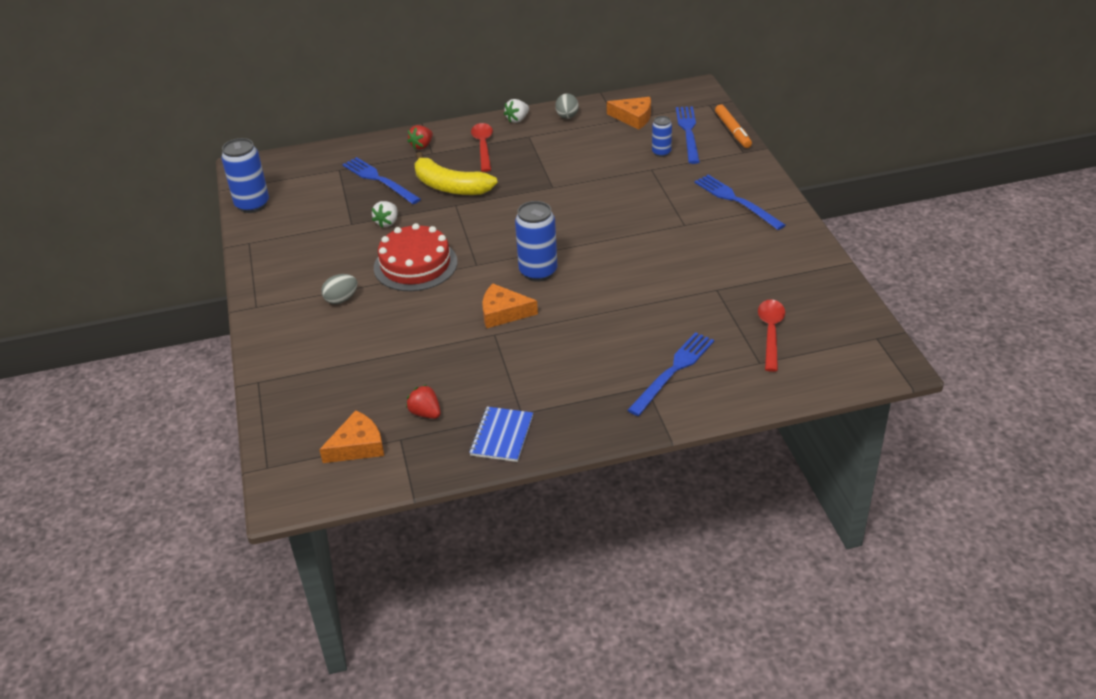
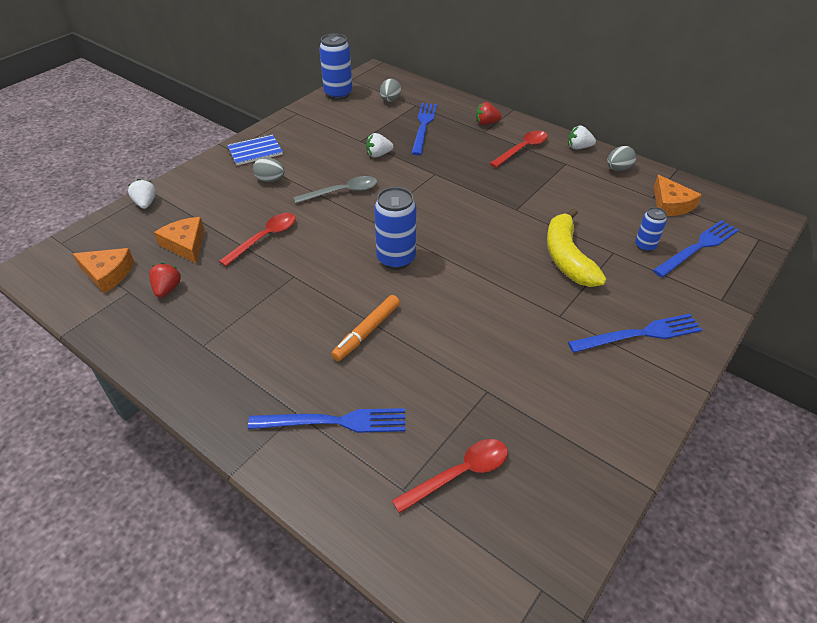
camera: 50 degrees right, 5 degrees up
(274, 391) = (146, 203): none -> white strawberry
(310, 180) = (390, 100): none -> grey egg
(415, 265) = (342, 192): red cake -> grey spoon
(424, 333) = (265, 238): none -> red spoon
(450, 186) = (454, 160): yellow banana -> yellow banana (567, 258)
(502, 436) = (165, 348): blue notebook -> blue notebook (255, 151)
(503, 312) = (325, 267): orange cheese -> orange cheese (185, 244)
(733, 131) = (743, 275): orange marker -> orange marker (367, 332)
(736, 201) = (639, 334): blue fork -> blue fork turned 60 degrees clockwise

